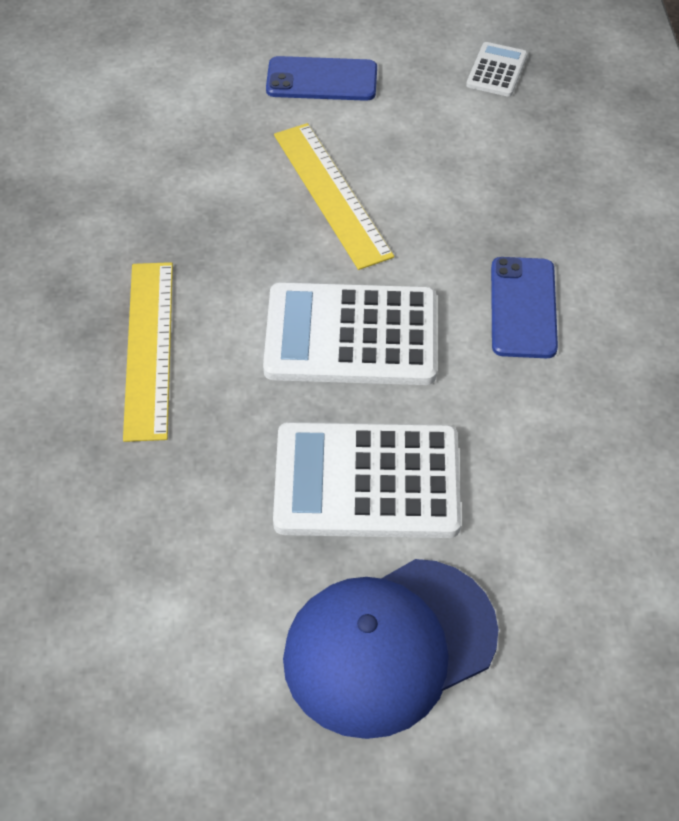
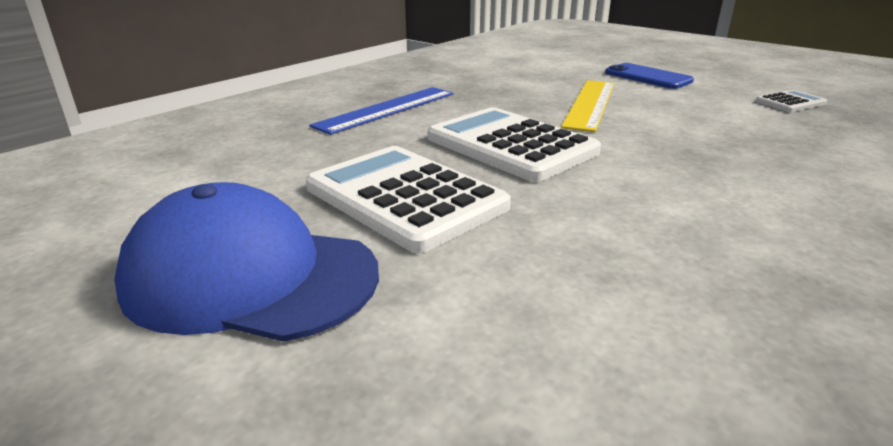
camera: 45 degrees right, 25 degrees down
(149, 348) = (387, 109): yellow ruler -> blue ruler
(523, 308) = (671, 182): blue phone -> none

